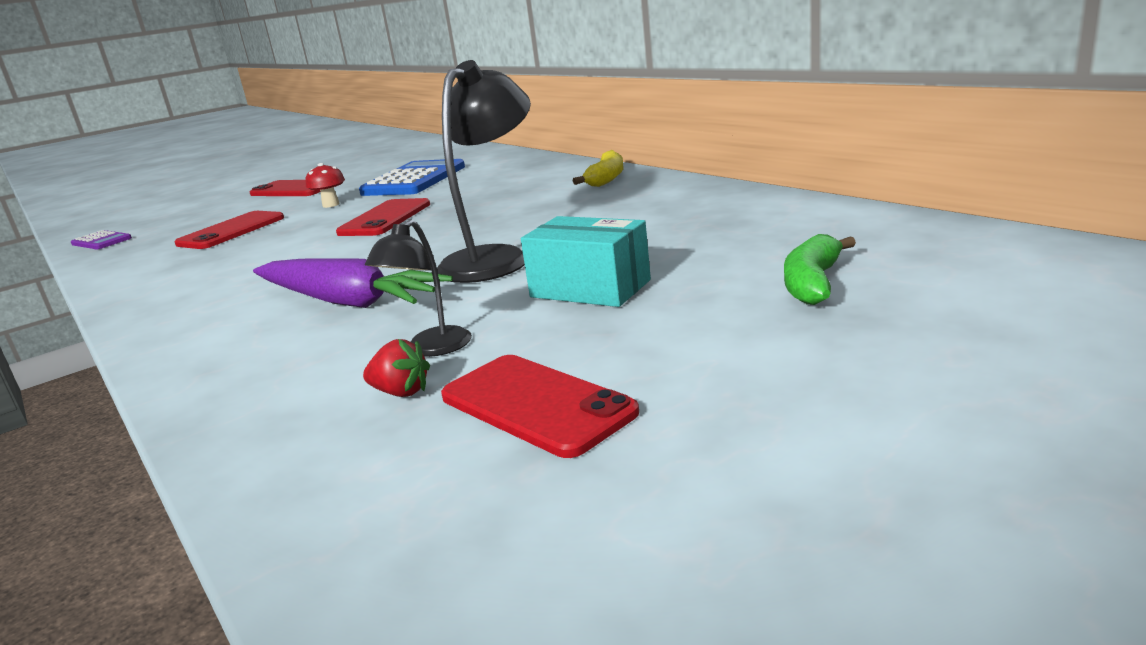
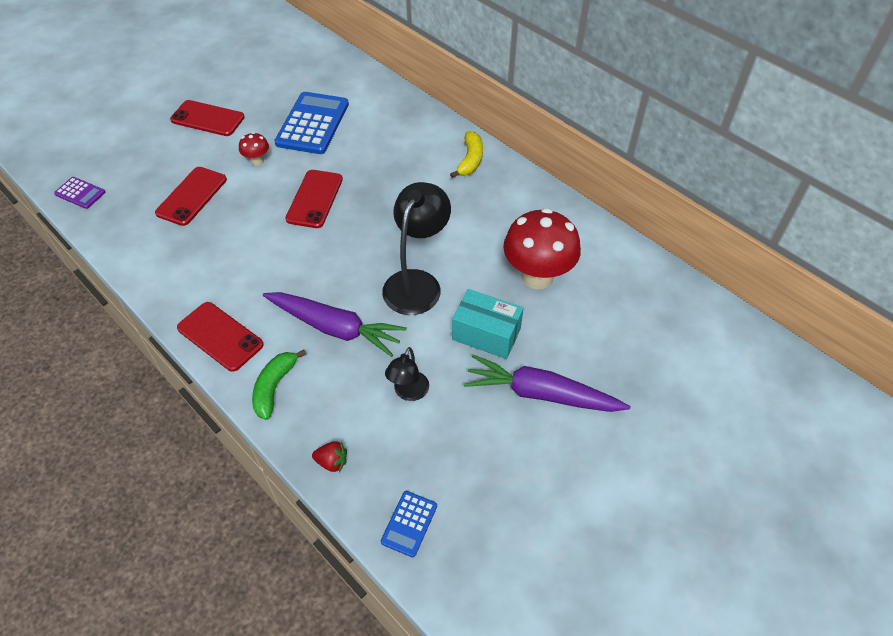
camera: 10 degrees left, 30 degrees up
(343, 506) = (409, 524): none -> blue calculator
(401, 392) = (405, 435): red strawberry -> red strawberry (332, 462)
(536, 404) = (479, 452): red phone -> red phone (220, 336)
(678, 335) = (541, 394): none -> purple carrot
(687, 239) = (537, 276): none -> red mushroom
(812, 283) = (609, 346): green banana -> green banana (274, 387)

